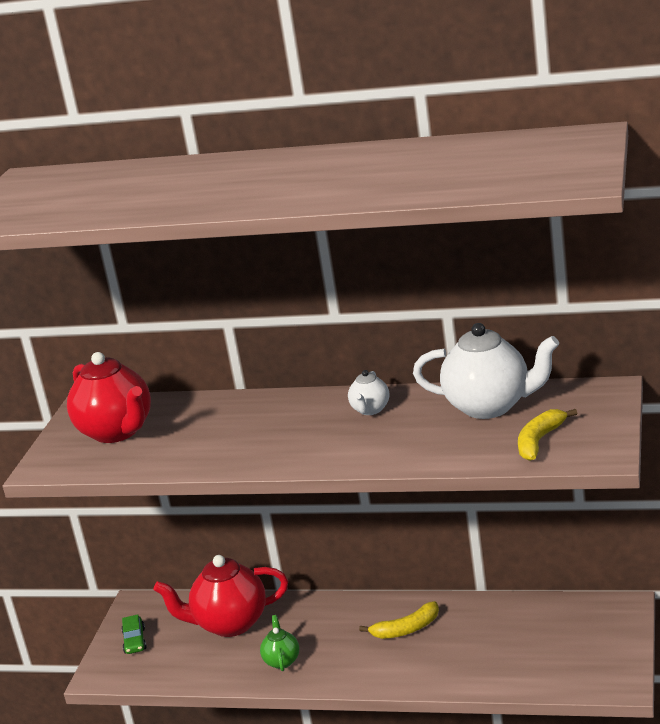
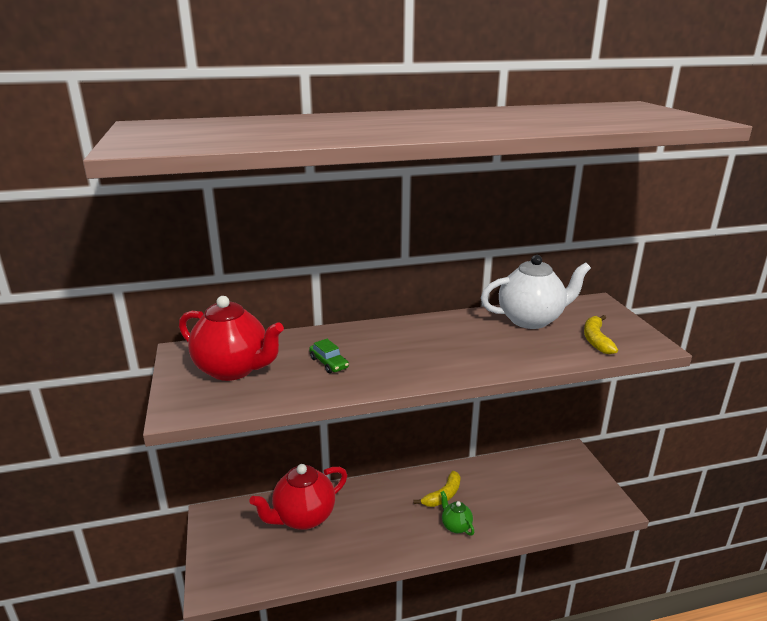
camera: 30 degrees left, 0 degrees up
(134, 641) = (227, 549): green car -> green car (328, 363)
(282, 661) = (366, 541): green teapot -> green teapot (456, 526)
(370, 410) = (444, 330): white teapot -> none

